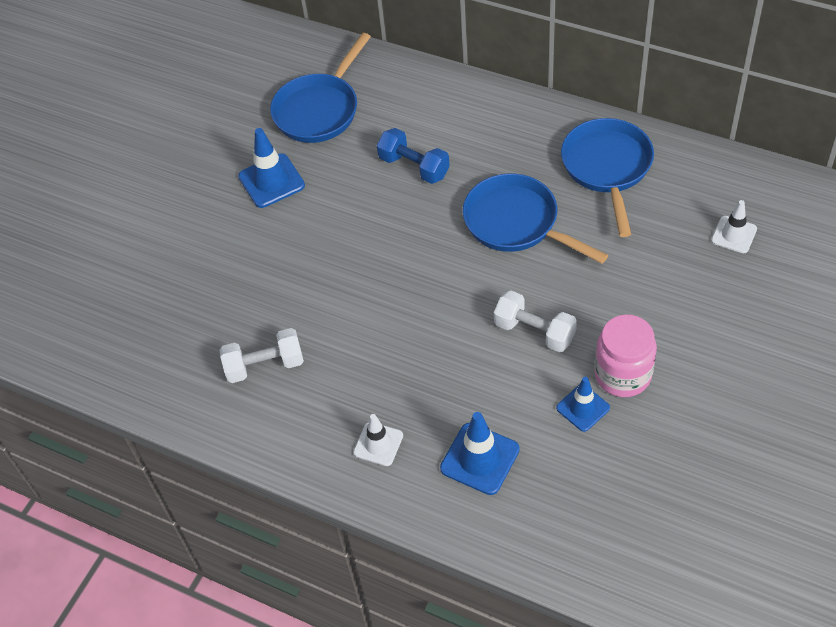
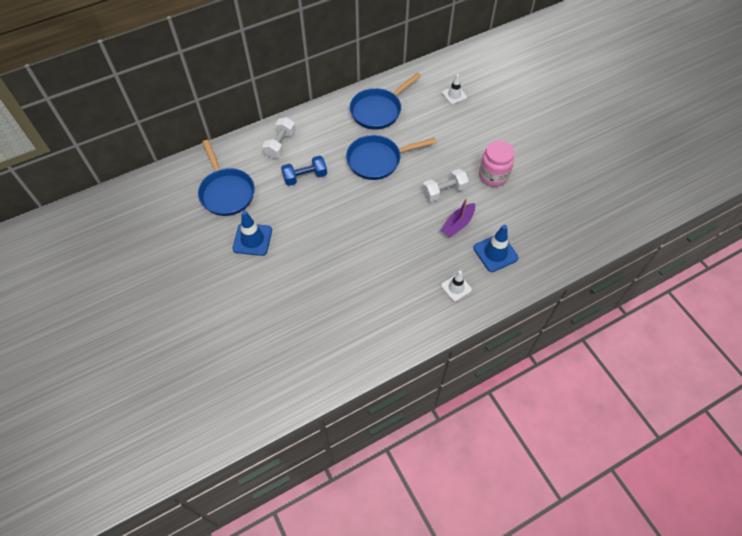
camera: 60 degrees left, 5 degrees up
(265, 365) = (369, 309): white dumbbell -> white dumbbell (280, 144)
(490, 382) = (457, 224): none -> purple boat
(583, 408) = (499, 200): blue traffic cone -> none
(607, 168) = (378, 110): blue pan -> blue pan turned 75 degrees counterclockwise

